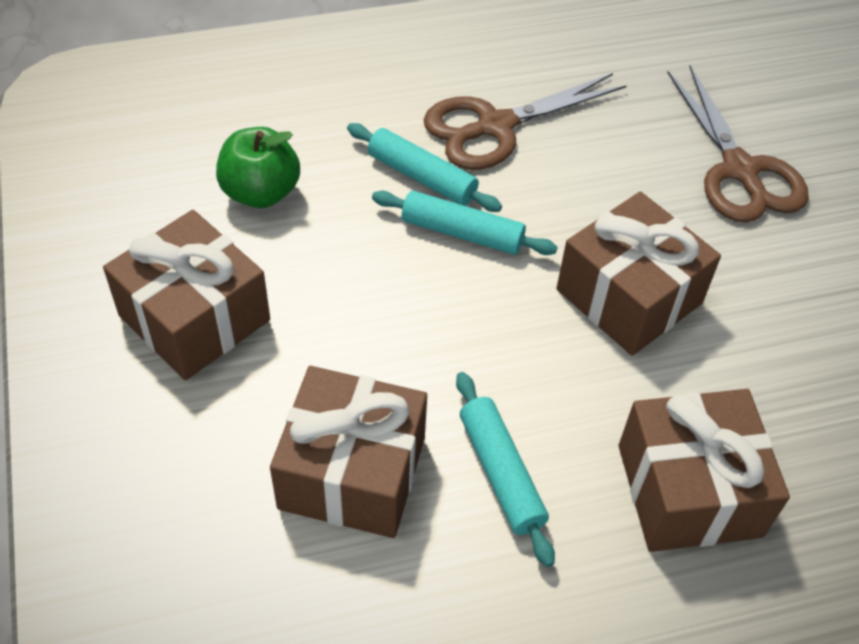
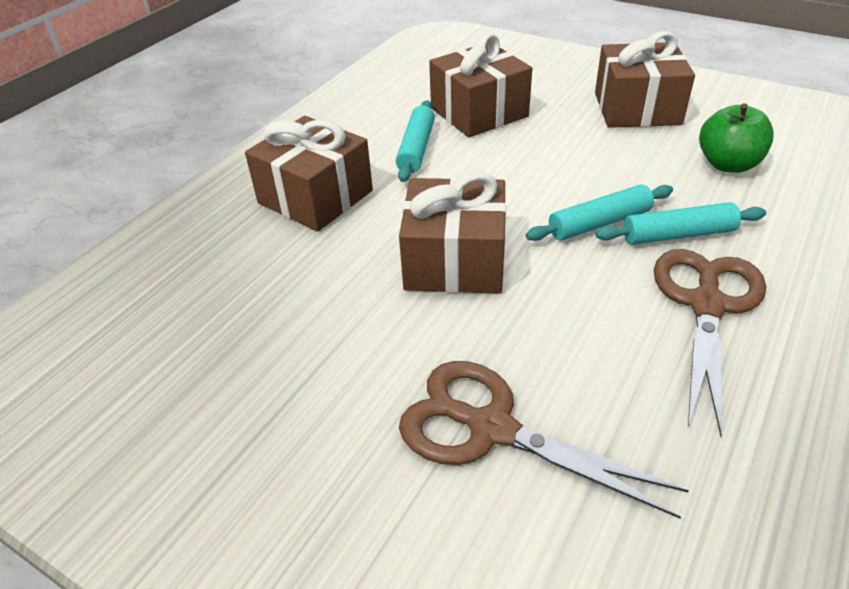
camera: 140 degrees right, 10 degrees down
(501, 473) = (416, 148): turquoise rolling pin -> turquoise rolling pin turned 75 degrees clockwise

